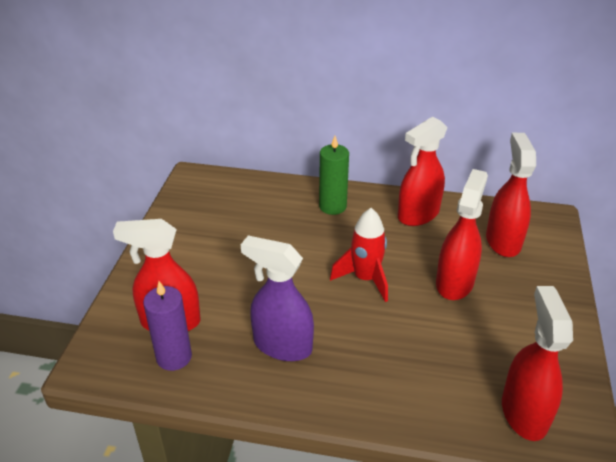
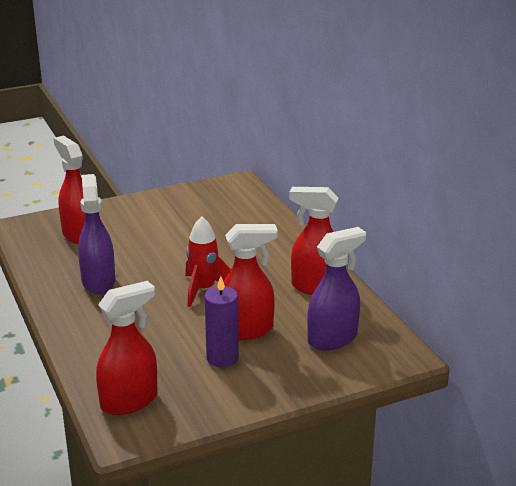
camera: 55 degrees right, 10 degrees down
(174, 357) = (50, 249): purple candle -> purple candle (222, 358)
(332, 206) = (276, 247): green candle -> none
(503, 241) = (333, 338): red spray bottle -> purple spray bottle

